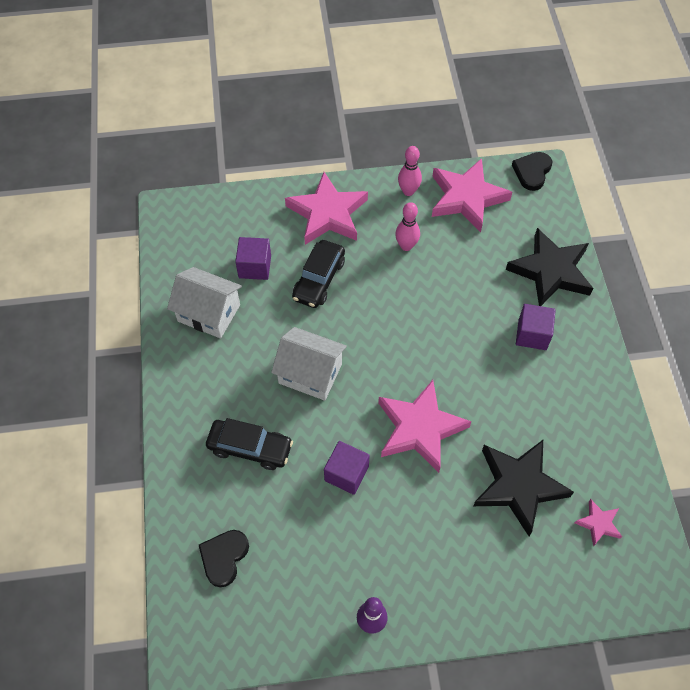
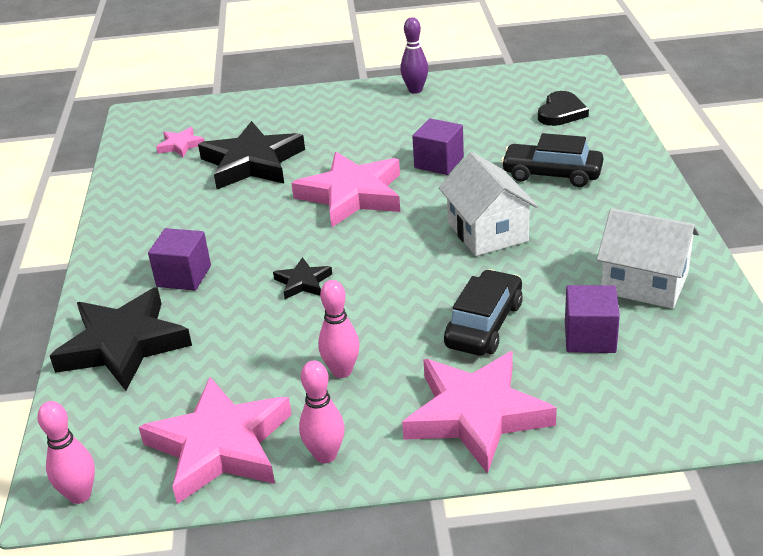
camera: 175 degrees left, 25 degrees down
(310, 373) = (487, 231): white house -> white house turned 45 degrees clockwise
(443, 324) = (303, 282): none -> black star
(532, 172) = (80, 495): black heart -> pink bowling pin

